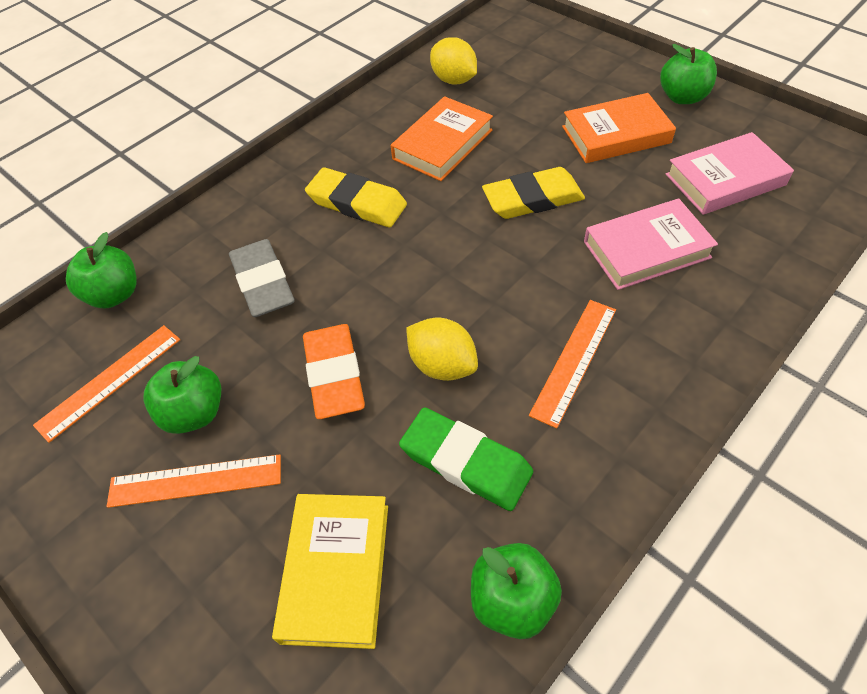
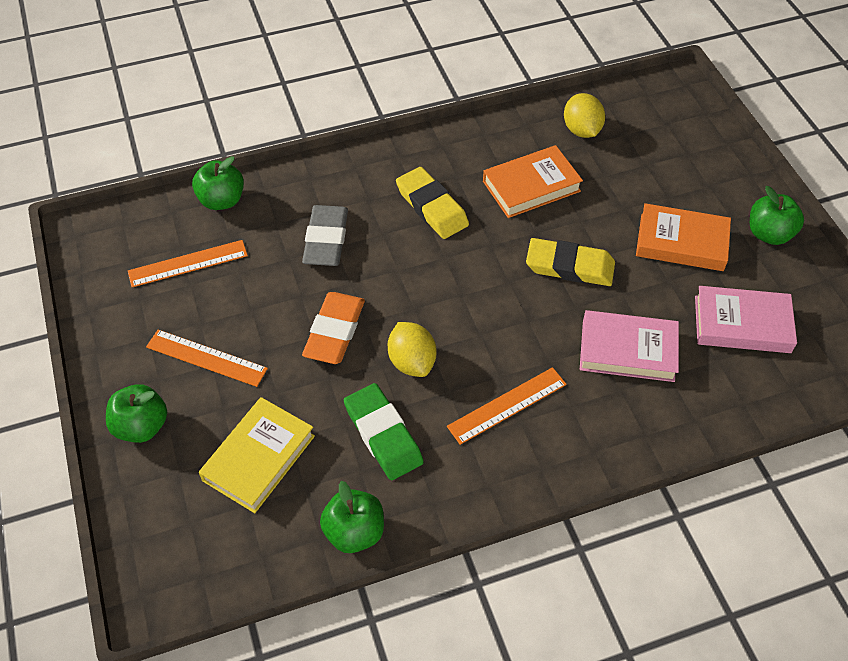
camera: 25 degrees right, 0 degrees up
(194, 412) = (229, 312): green apple -> green apple (142, 426)

